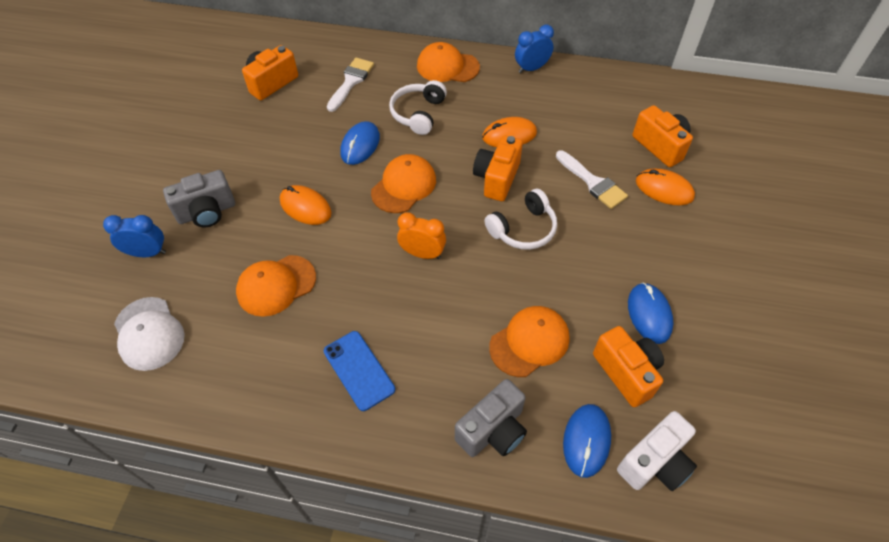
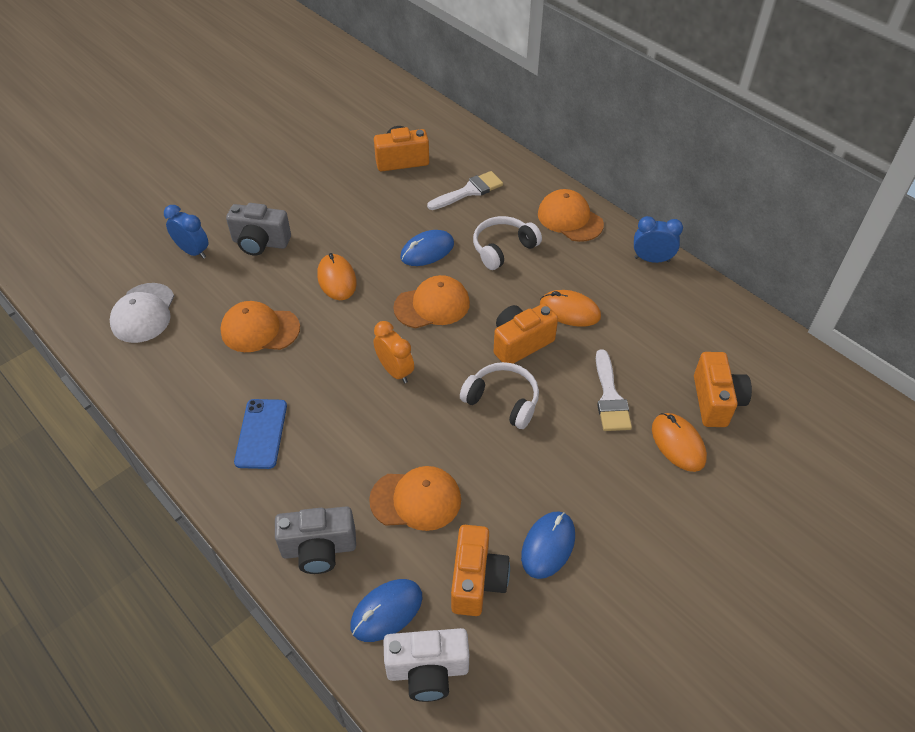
camera: 35 degrees right, 5 degrees down
(523, 229) = (502, 401): white headphones -> white headphones turned 150 degrees counterclockwise

